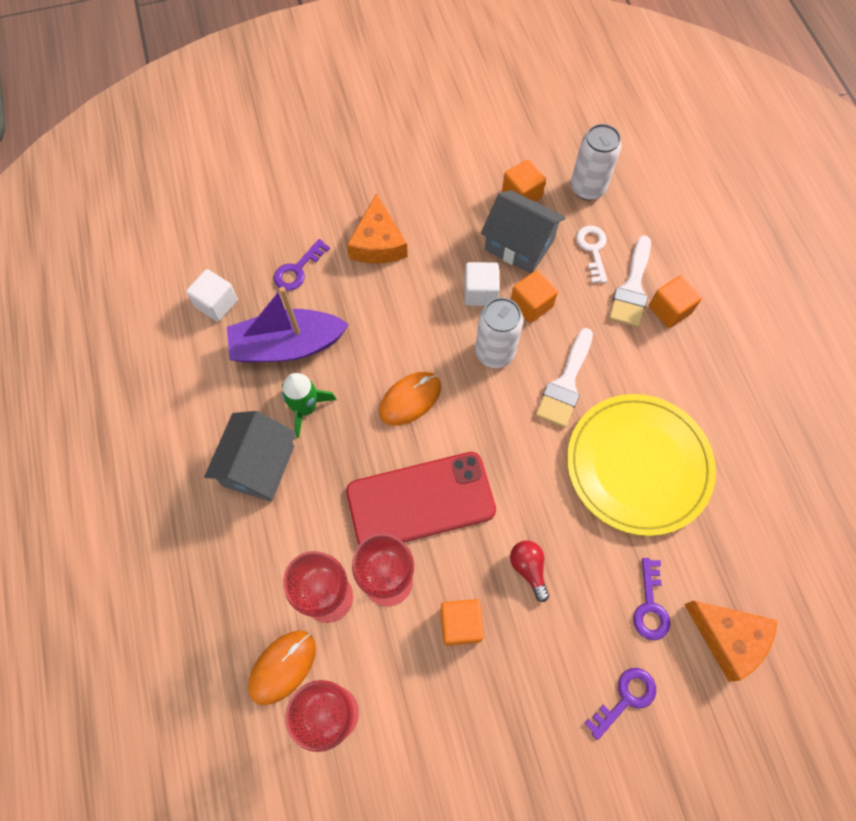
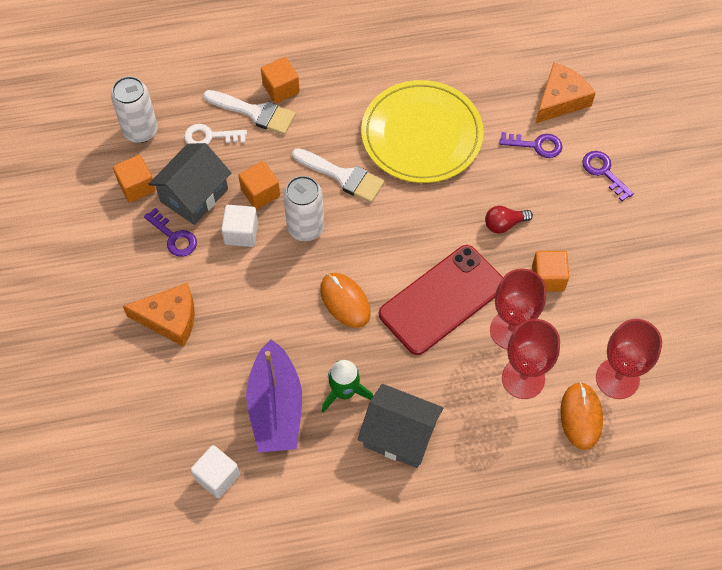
camera: 85 degrees left, 5 degrees down
(282, 667) = (581, 416): orange mouse -> orange mouse turned 45 degrees clockwise
(298, 270) = (189, 396): purple key -> purple key (174, 237)
(420, 501) = (442, 300): red phone -> red phone turned 60 degrees clockwise

